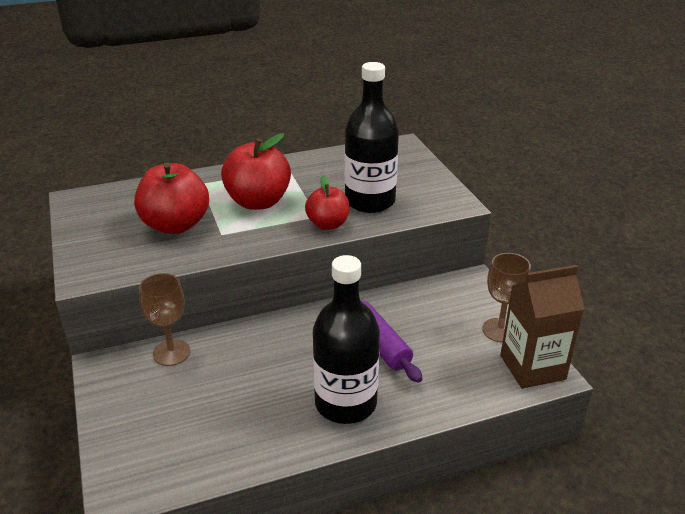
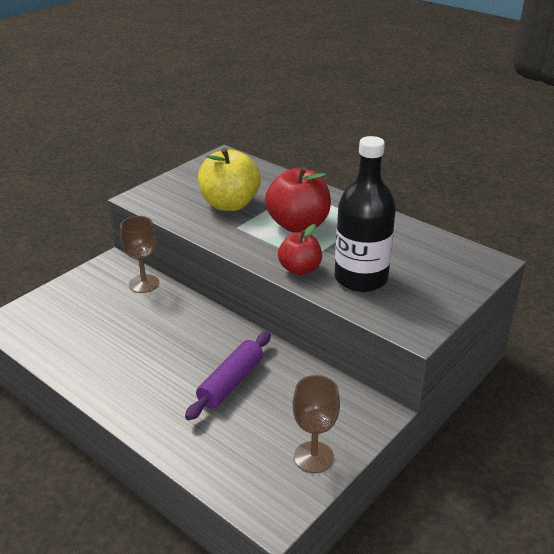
camera: 60 degrees right, 0 degrees up
(175, 225) = (229, 204): red apple -> yellow apple
(345, 403) = (145, 390): black bottle -> none
(532, 367) = (274, 499): brown carton -> none

